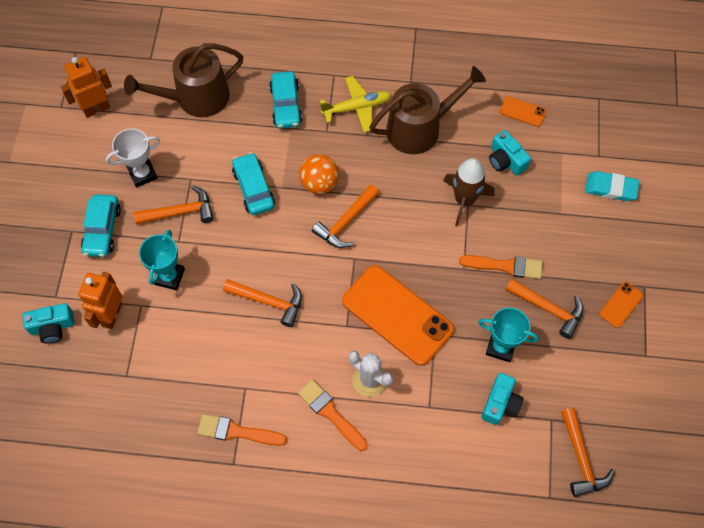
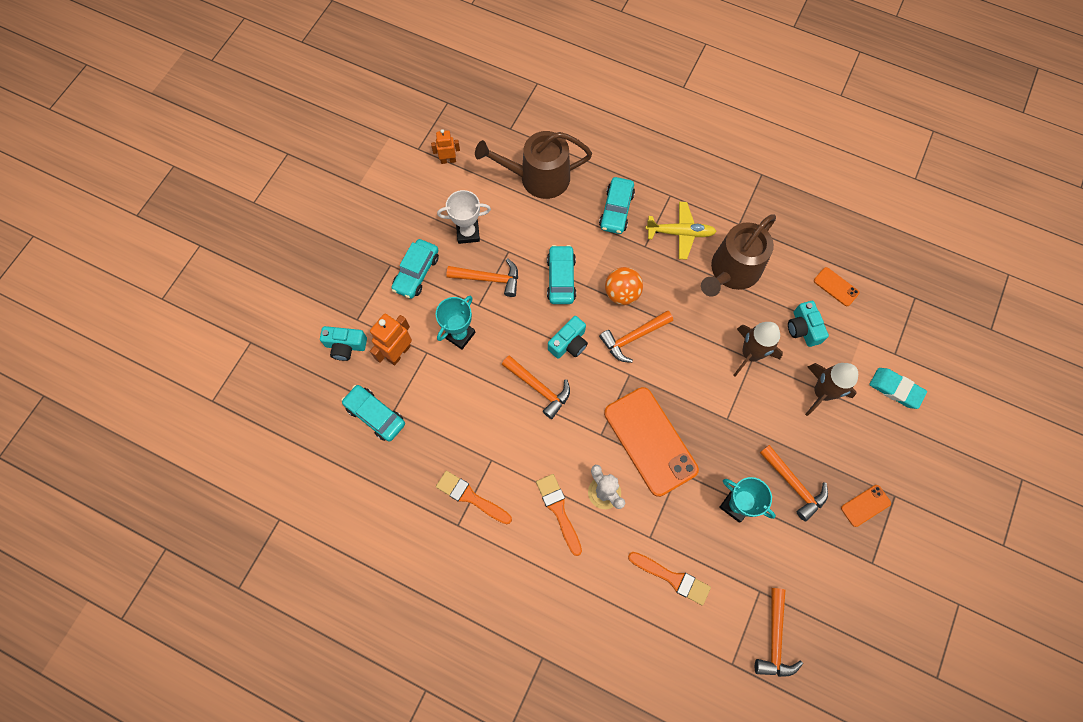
camera: 20 degrees right, 5 degrees up
(96, 109) = (448, 160): orange robot -> orange robot, size x0.64
(109, 385) = (375, 415): none -> turquoise car
(419, 128) = (732, 271): brown watering can -> brown watering can turned 135 degrees clockwise
(500, 403) = (717, 558): turquoise camera -> turquoise camera (569, 343)
(505, 266) = (767, 430): orange brush -> orange brush (672, 578)
(544, 214) = (822, 392): none -> brown rocket

